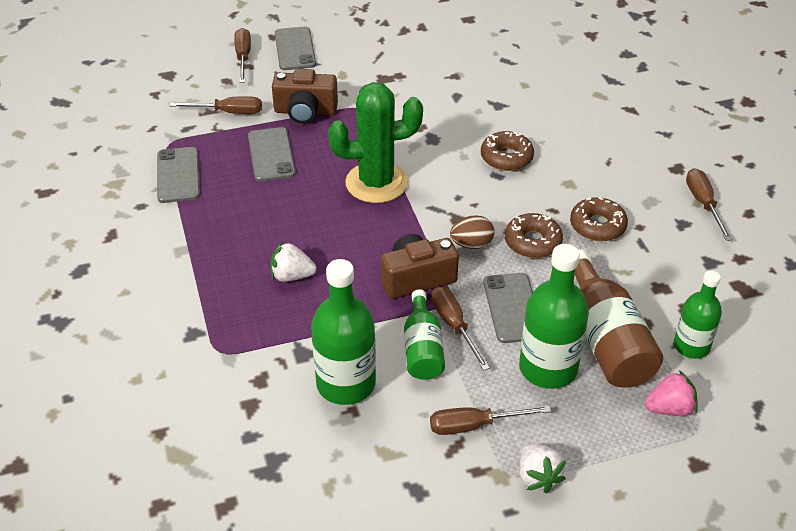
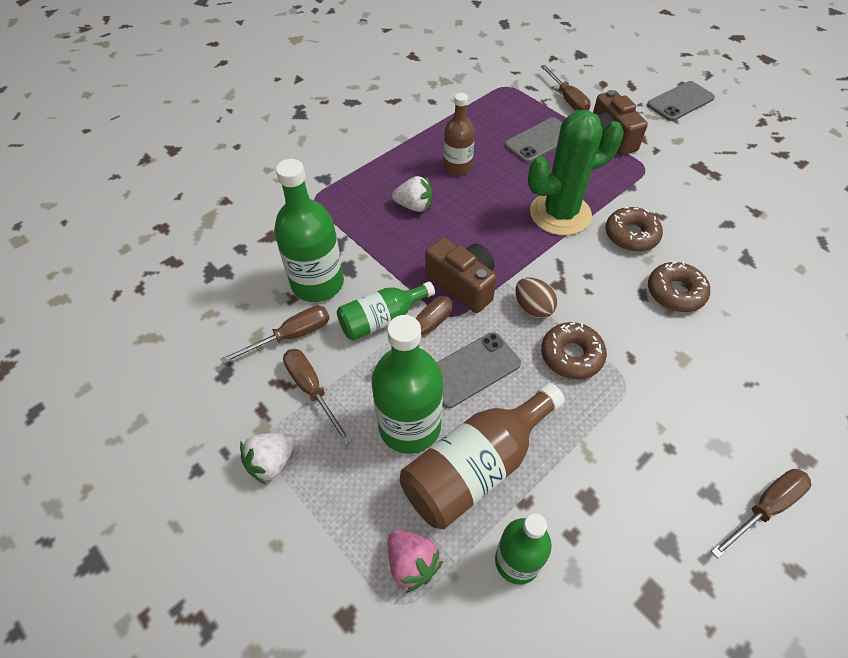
camera: 65 degrees right, 10 degrees up
(178, 175) = (477, 104): grey phone -> none
(243, 57) = (639, 80): brown screwdriver -> brown screwdriver (291, 336)
(261, 225) = (457, 167): none -> brown bottle
(292, 276) = (414, 206): white strawberry -> white strawberry turned 120 degrees clockwise
(376, 183) = (560, 214): green cactus -> green cactus turned 75 degrees counterclockwise
(597, 226) = (639, 405): brown donut -> brown donut (631, 235)

